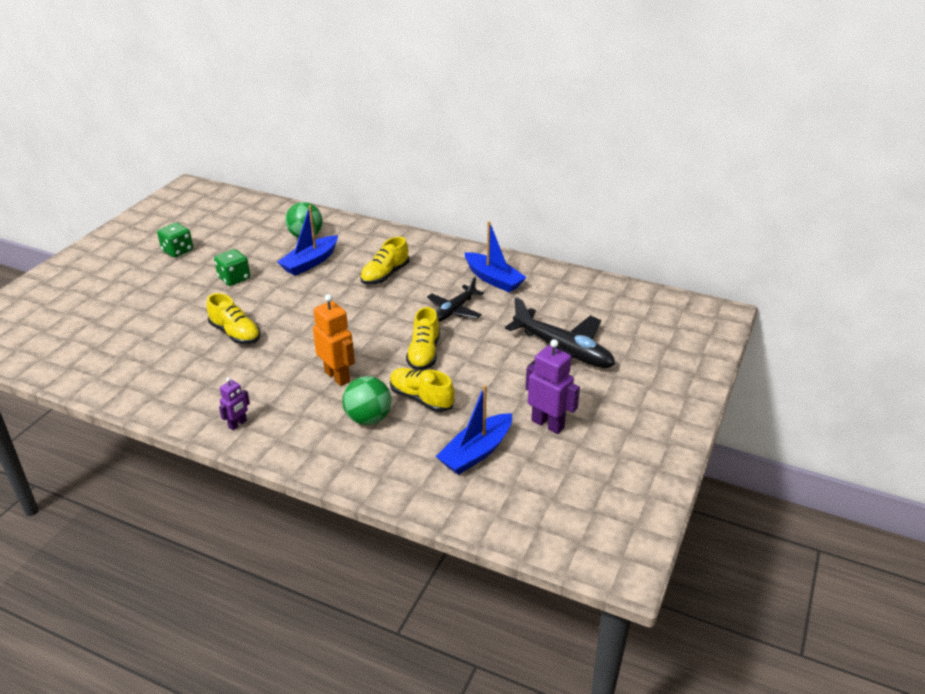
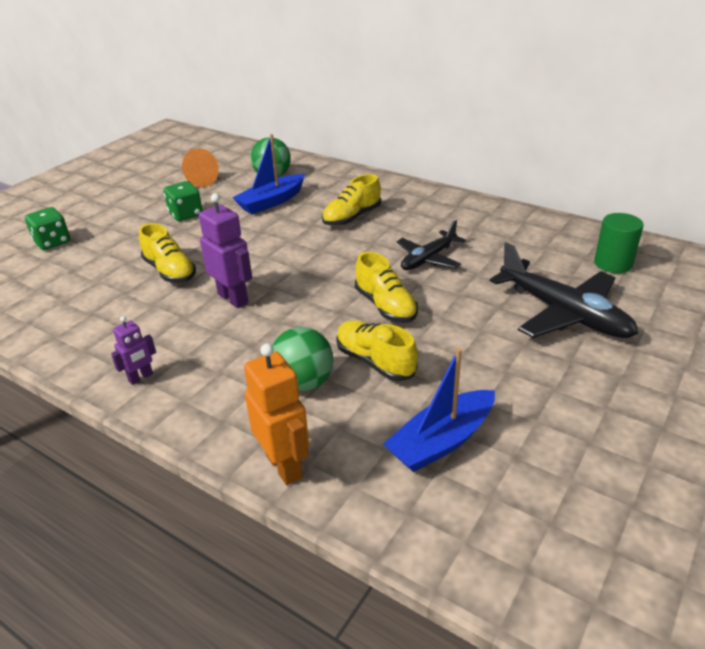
camera: 10 degrees right, 0 degrees up
(177, 251) = (136, 185): green dice -> green dice (52, 242)
(237, 243) = (199, 180): none -> orange cone
(337, 376) = (275, 327): orange robot -> orange robot (284, 466)
(424, 353) = (385, 306): yellow shoe -> yellow shoe turned 45 degrees counterclockwise
(493, 279) = (478, 227): blue boat -> none
(548, 424) = (543, 408): purple robot -> purple robot (233, 298)
(601, 307) = (613, 263): none -> green cylinder

